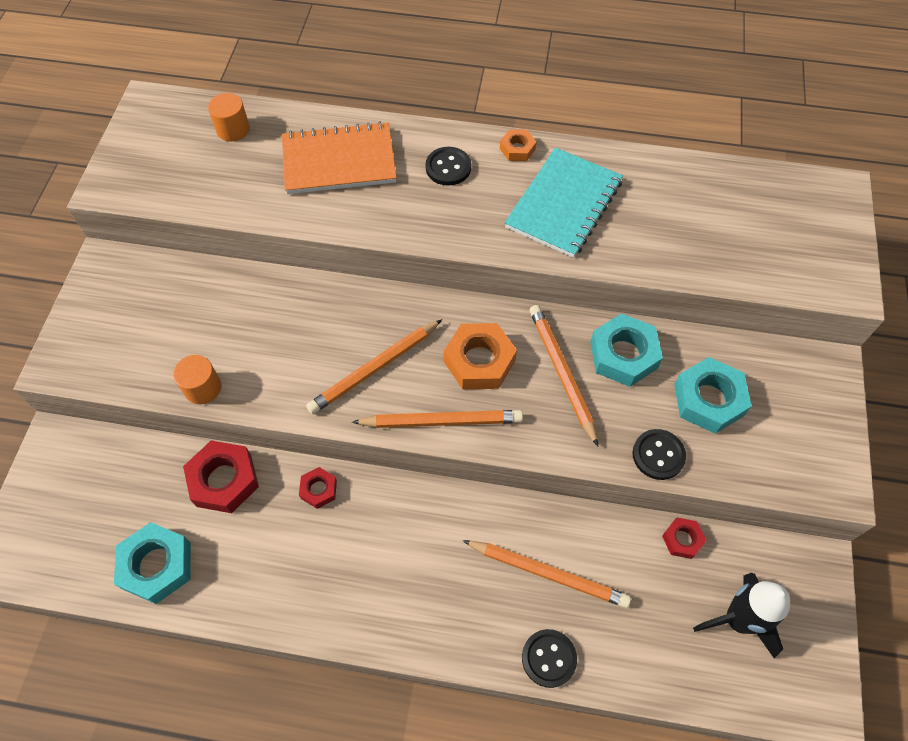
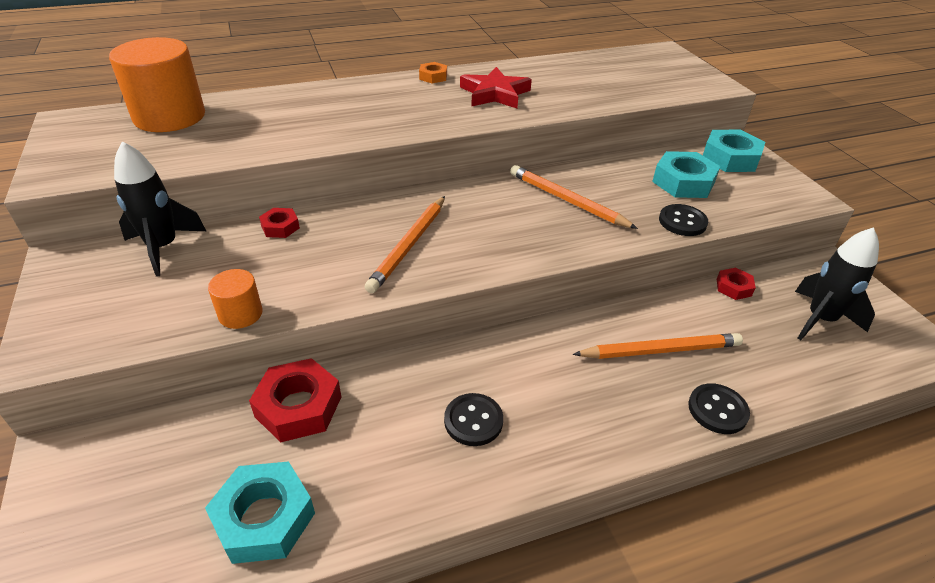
camera: 30 degrees left, 20 degrees down
(179, 282) = (163, 248): none -> black rocket
(233, 129) = (169, 117): orange cylinder -> orange cylinder, size x2.07
(318, 489) = (406, 374): red nut -> red nut (280, 227)
(339, 161) = (288, 112): orange notebook -> none
(441, 421) = (498, 259): orange pencil -> none
(448, 167) = (387, 96): black button -> black button (473, 421)
(479, 361) = (496, 213): orange nut -> none
(564, 204) = (495, 94): turquoise notebook -> red star
(623, 355) = (601, 177): turquoise nut -> turquoise nut (730, 158)

